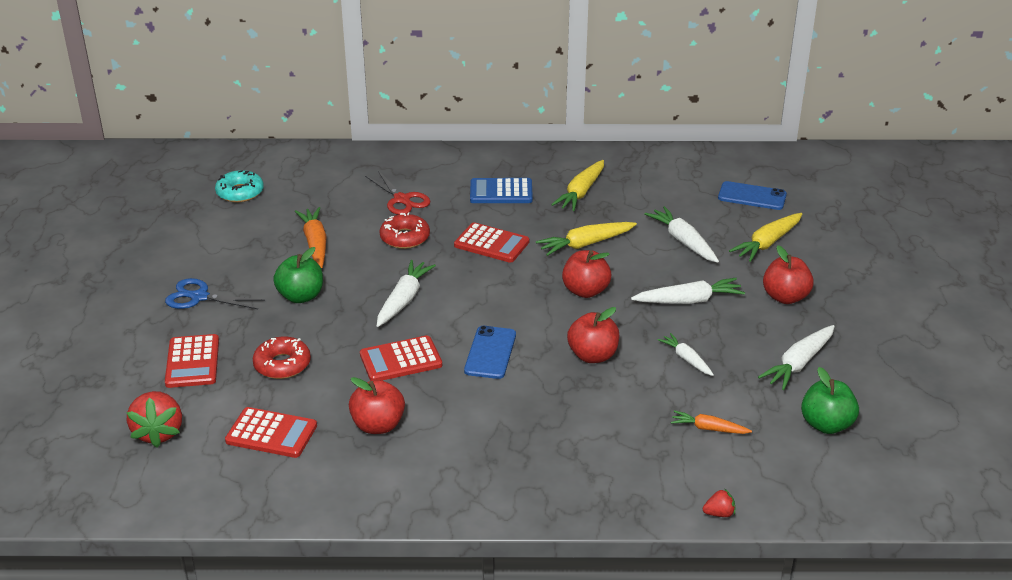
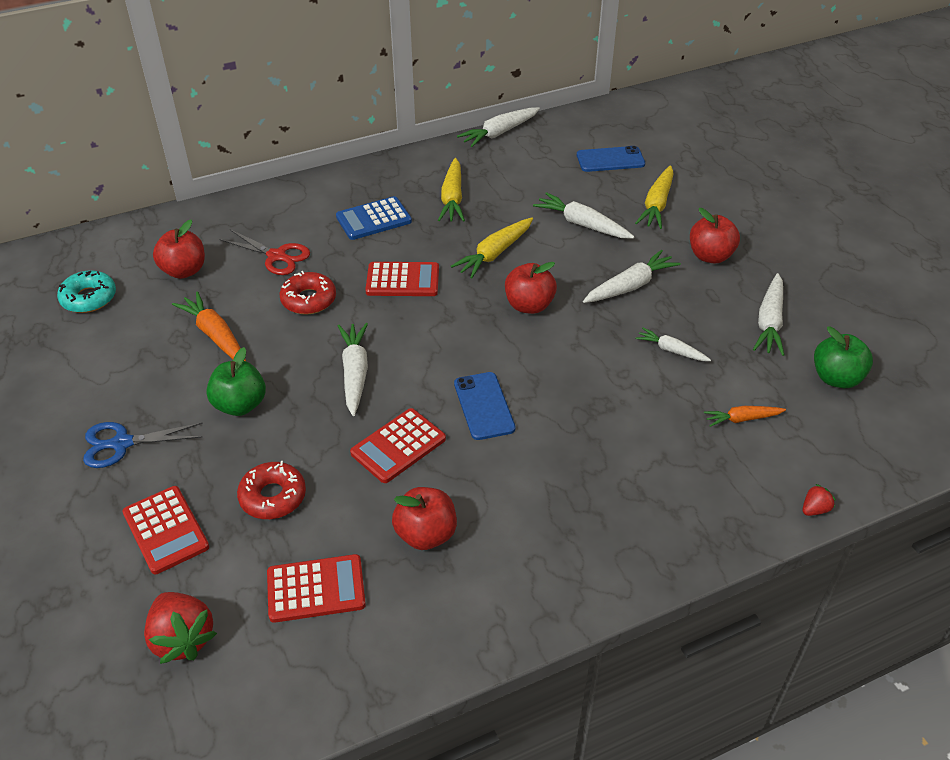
camera: 25 degrees left, 10 degrees up
(592, 356) = (584, 375): red apple -> red apple (184, 271)
(664, 150) = (499, 133): none -> white carrot

